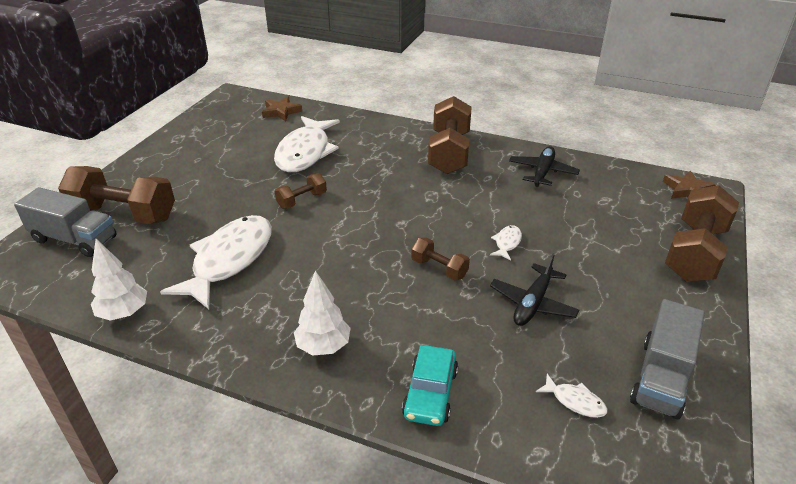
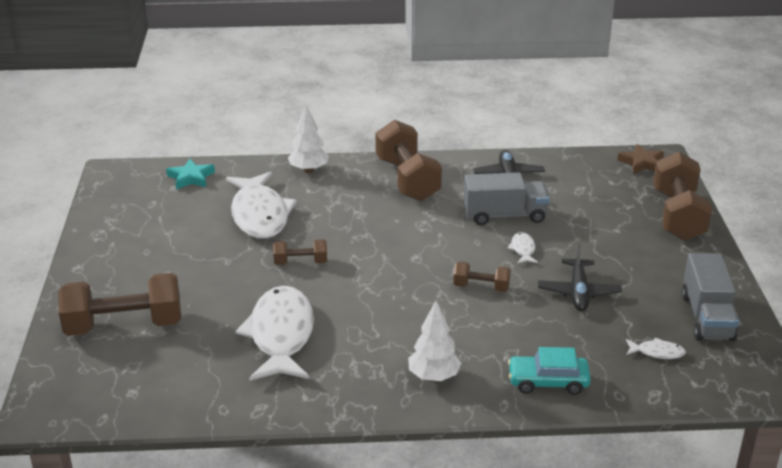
camera: 25 degrees left, 5 degrees down
(74, 239) = (96, 363): grey truck -> grey truck (504, 215)
(124, 313) = (224, 408): white tree -> white tree (309, 170)
(281, 112) = (191, 178): brown star -> turquoise star
(302, 200) = (300, 262): brown dumbbell -> brown dumbbell turned 60 degrees clockwise
(430, 393) = (548, 382): turquoise car -> turquoise car turned 105 degrees clockwise

